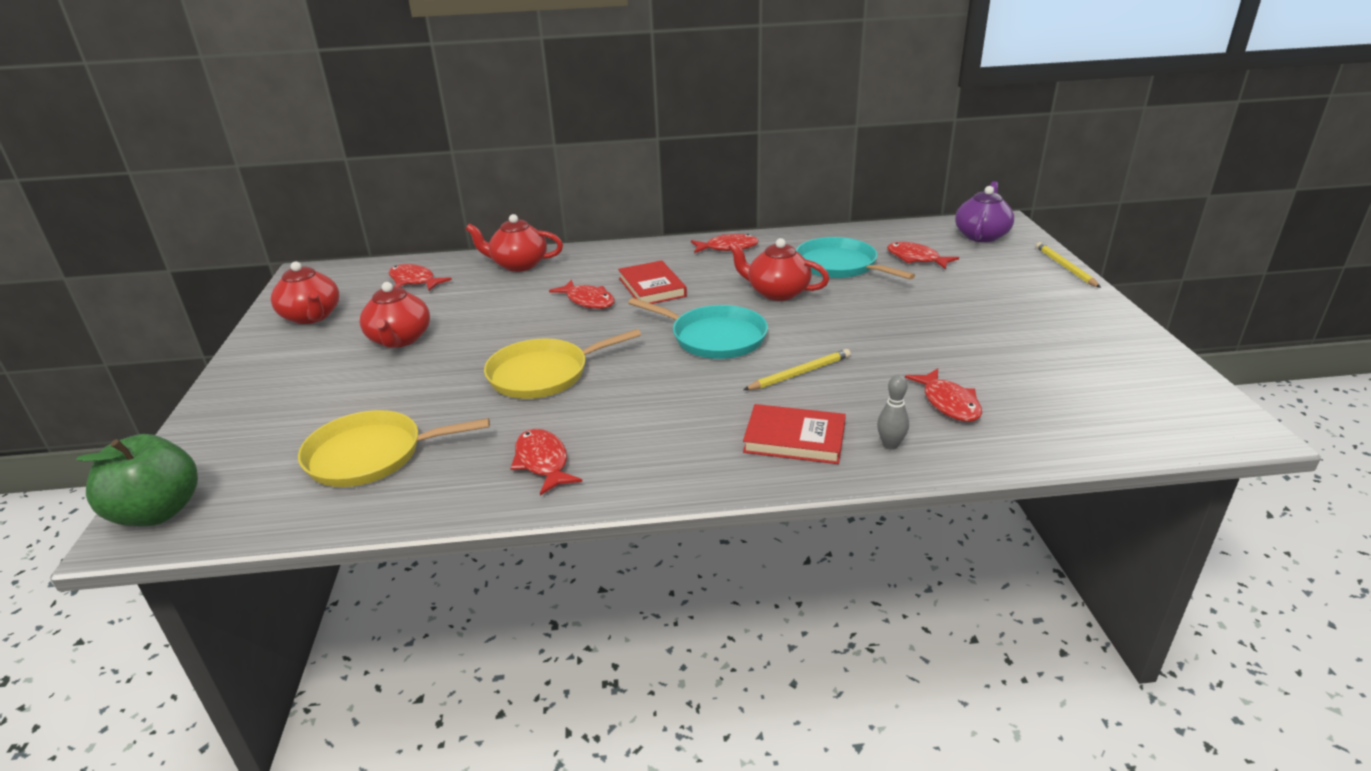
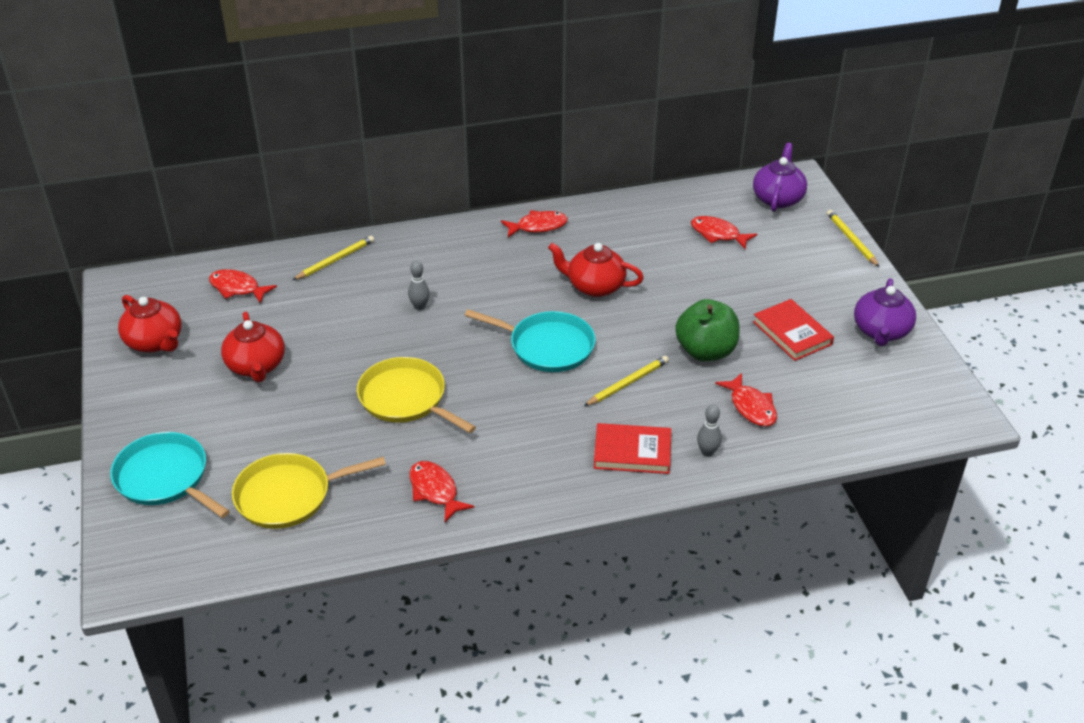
camera: 10 degrees left, 10 degrees up
(158, 512) = (136, 563): green apple -> green apple (705, 351)
(518, 264) = (335, 260): red teapot -> yellow pencil
(544, 374) = (406, 399): yellow pan -> yellow pan turned 75 degrees clockwise
(588, 301) = (420, 306): red fish -> grey bowling pin
(652, 287) = (476, 285): red book -> red book (792, 333)
(839, 266) = (648, 247): turquoise pan -> turquoise pan (165, 478)
(1109, 342) = (881, 331): none -> purple teapot

